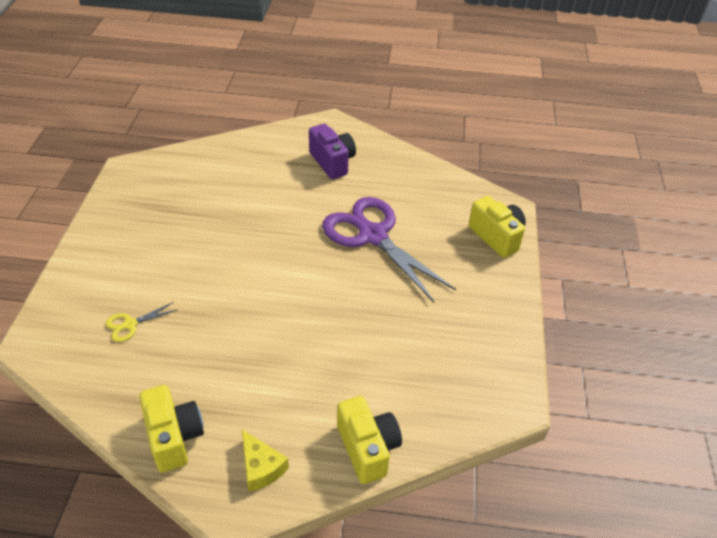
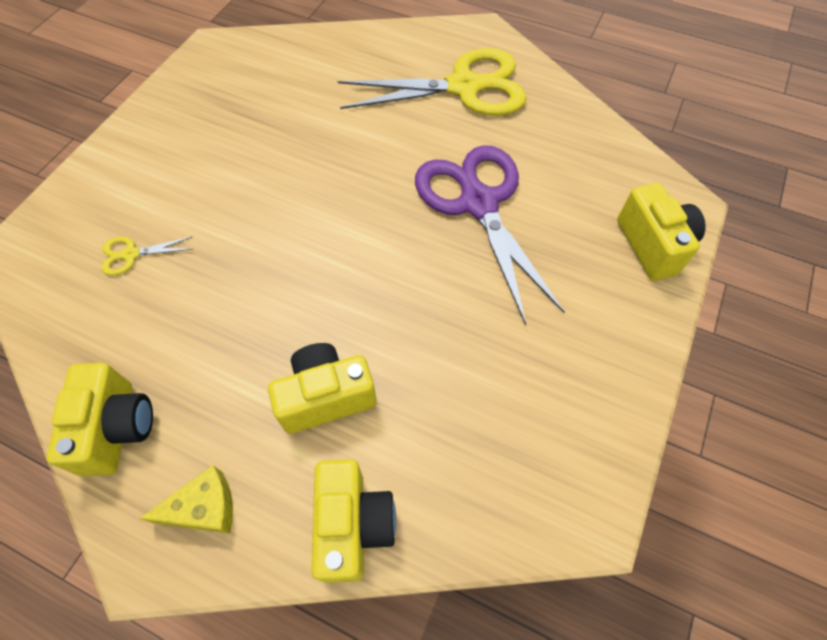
camera: 20 degrees right, 15 degrees up
(261, 467) = (204, 508): yellow cheese -> yellow cheese turned 90 degrees counterclockwise
(317, 379) = (326, 397): none -> yellow camera
(332, 162) = (464, 87): purple camera -> yellow scissors

